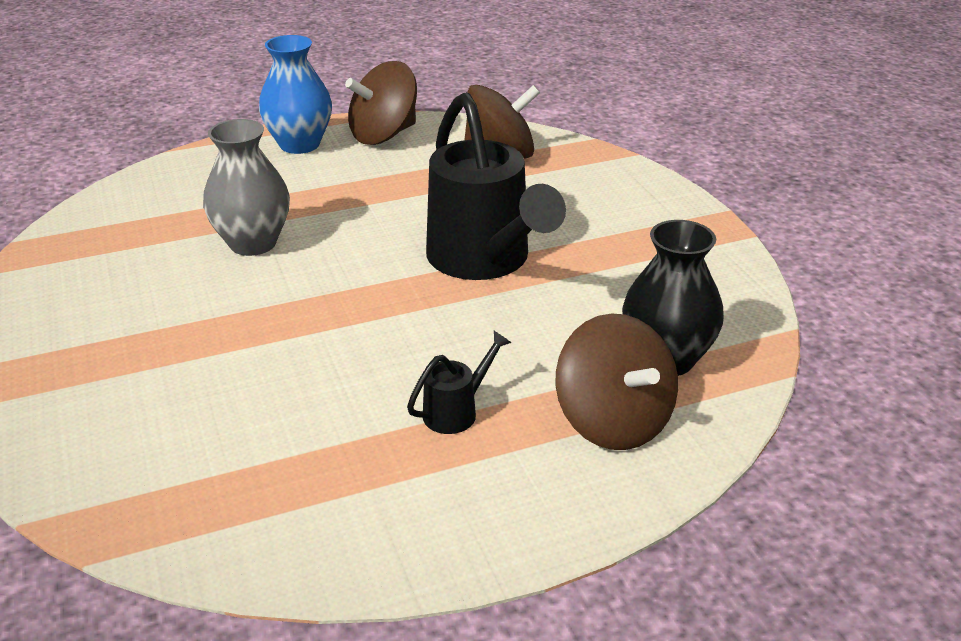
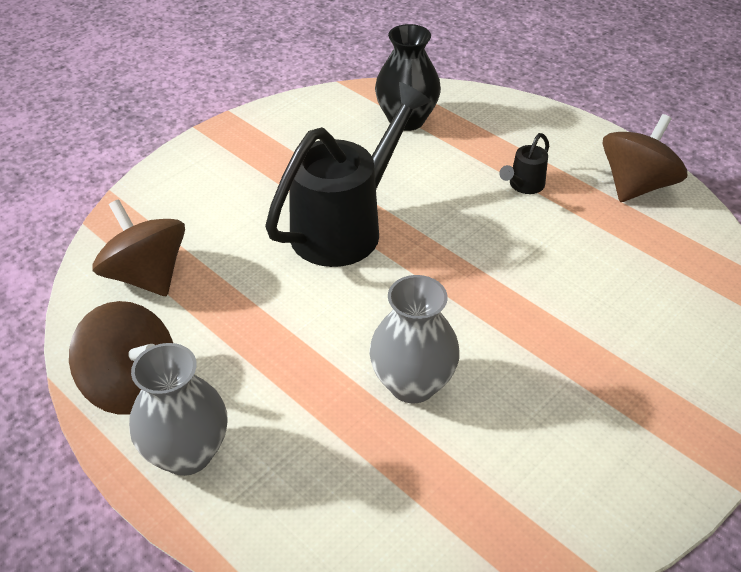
camera: 115 degrees left, 10 degrees up
(299, 144) = (187, 453): blue vase -> grey vase
(456, 412) = (524, 185): black watering can -> black watering can turned 75 degrees counterclockwise
(613, 421) = (480, 127): brown spinning top -> brown spinning top (636, 186)

